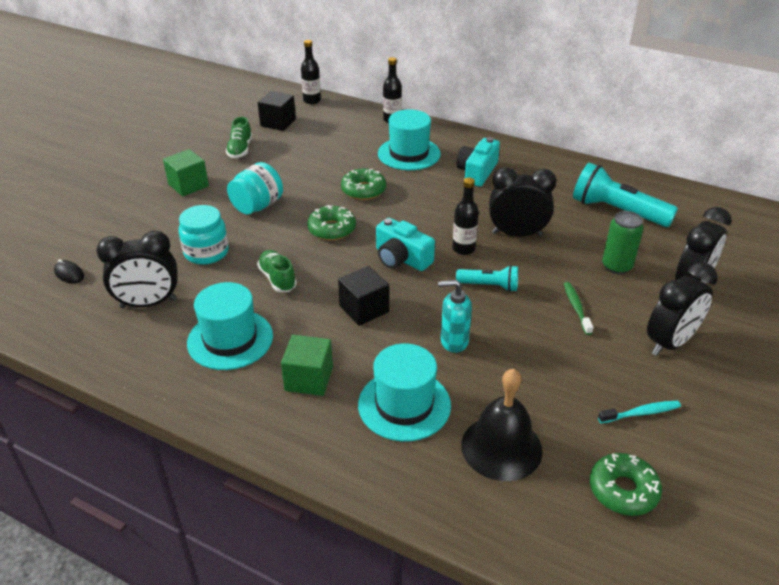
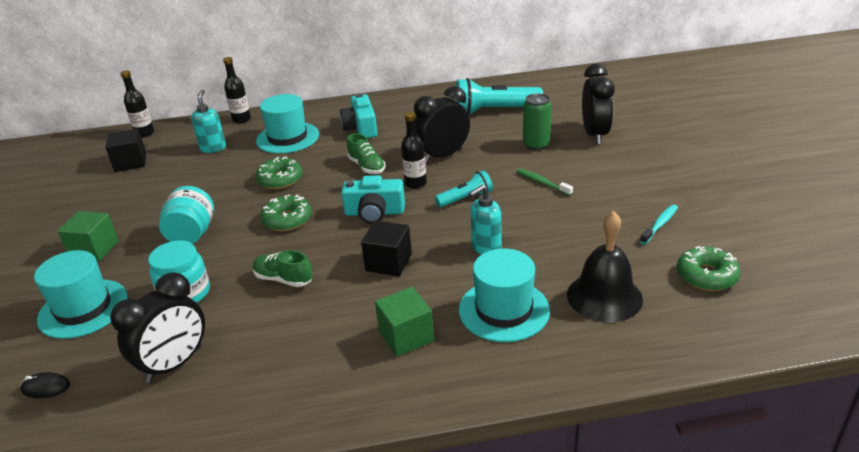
camera: 35 degrees left, 5 degrees down
(230, 339) = (297, 347): turquoise hat -> turquoise hat (83, 308)
(240, 150) = (116, 198): green shoe -> green shoe (367, 166)
(345, 137) = (213, 148): none -> turquoise soap dispenser
(670, 343) = (625, 174): black clock -> none

